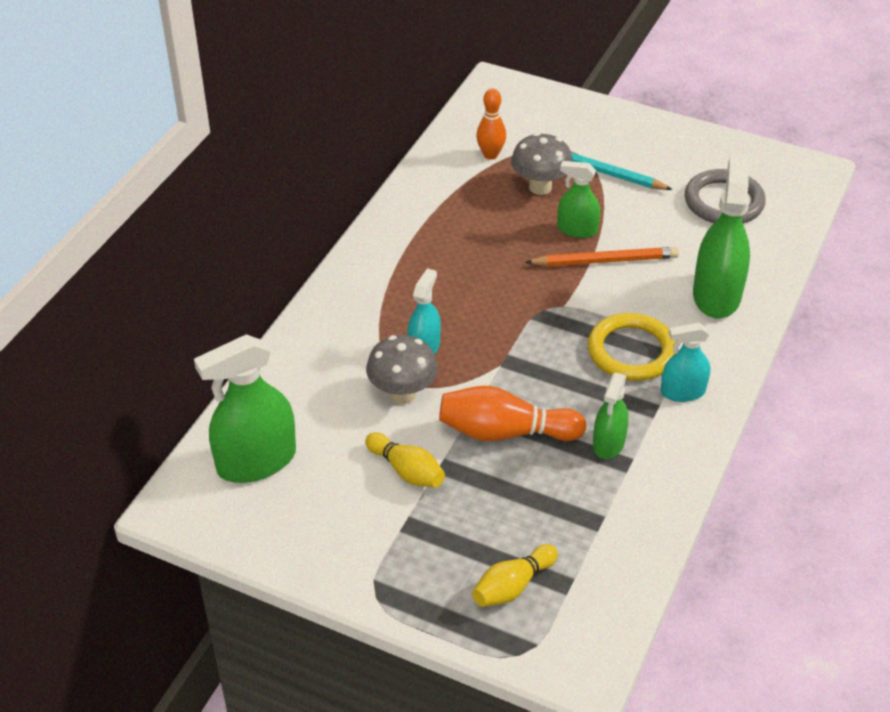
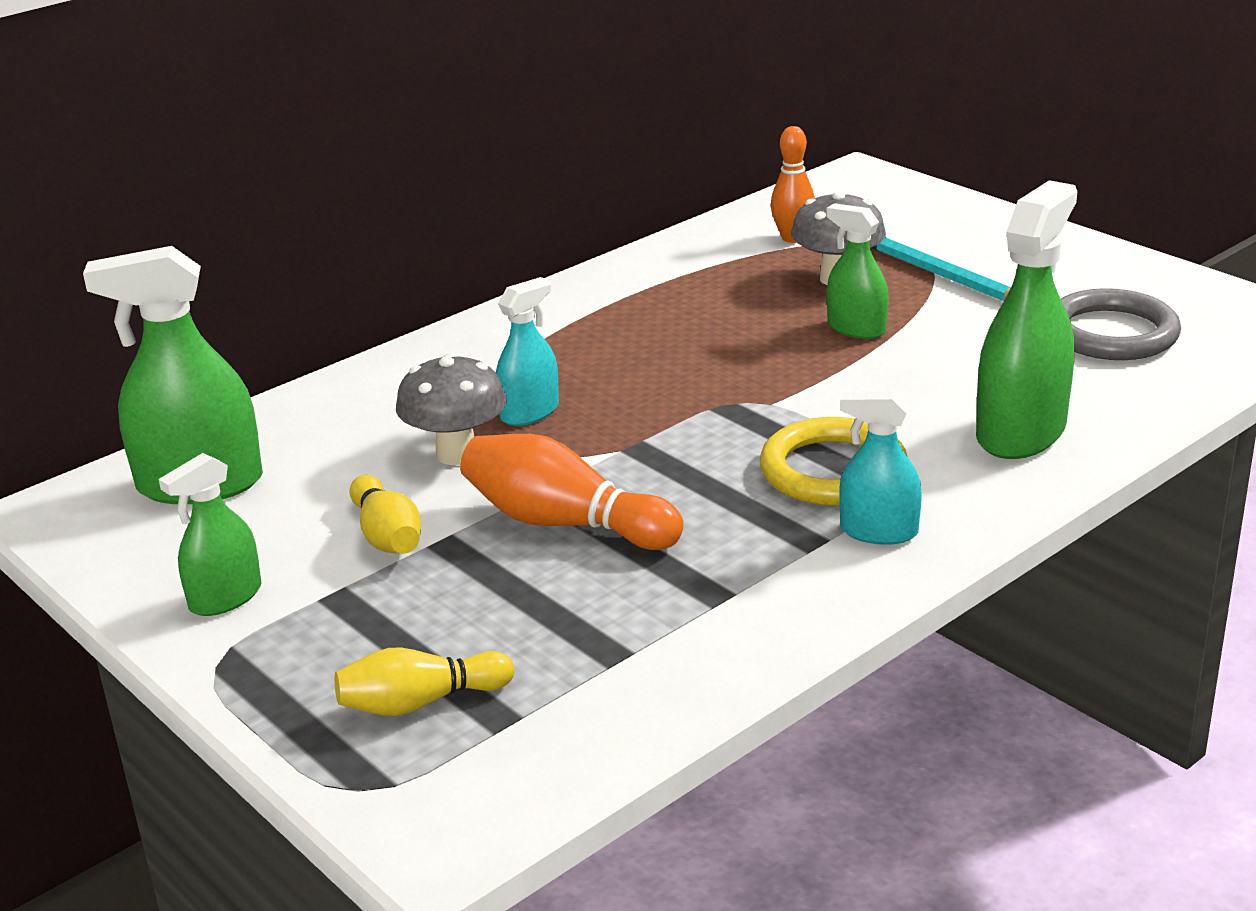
camera: 25 degrees right, 15 degrees down
(605, 261) = (871, 367): orange pencil -> none
(608, 443) = (711, 567): green spray bottle -> green spray bottle (225, 598)

